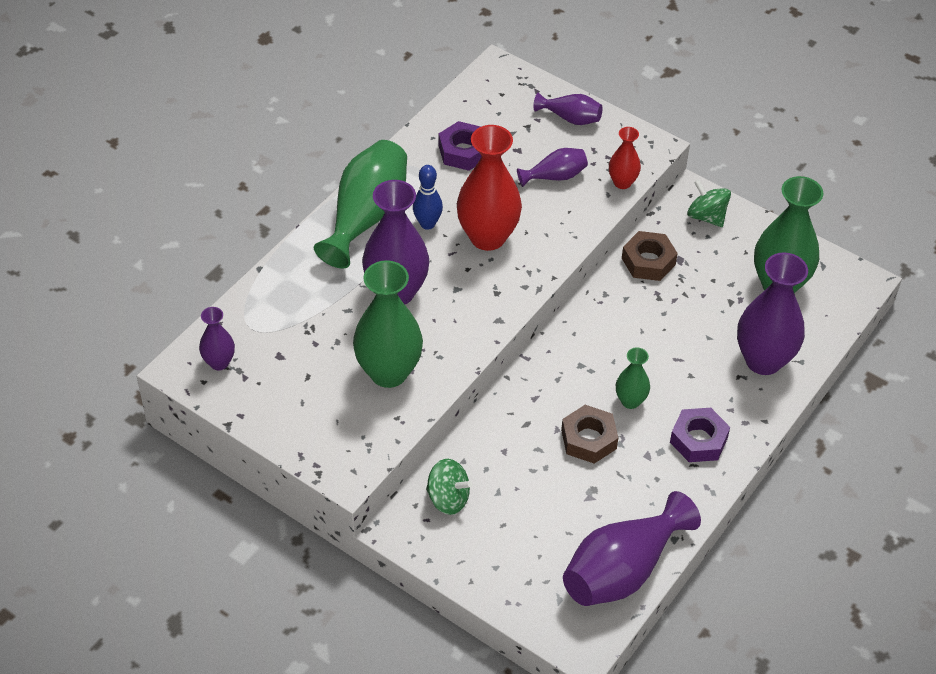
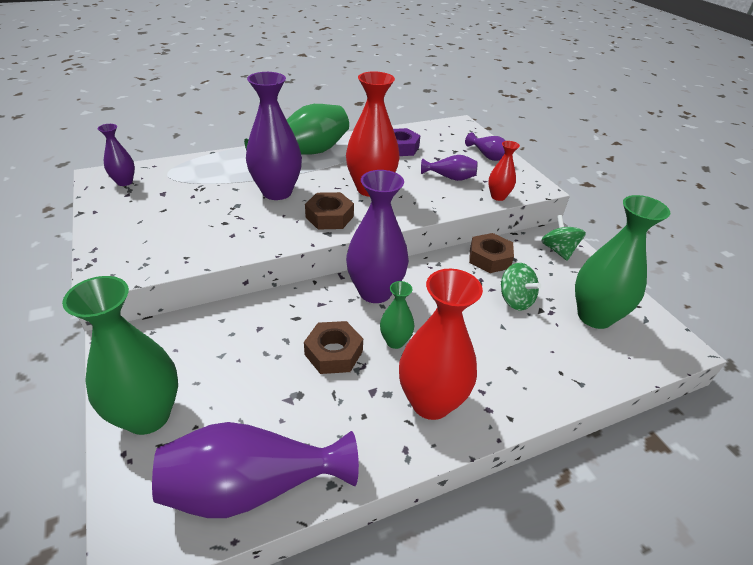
camera: 30 degrees right, 10 degrees down
(388, 372) = (216, 229): green vase -> green vase (148, 416)
(427, 224) = (338, 169): blue bowling pin -> none
(448, 498) = (179, 340): green spinning top -> green spinning top (515, 300)
(481, 298) = (329, 217): none -> brown nut
(698, 440) = (431, 402): purple nut -> red vase
(763, 360) = (542, 366): purple vase -> purple vase (375, 292)

